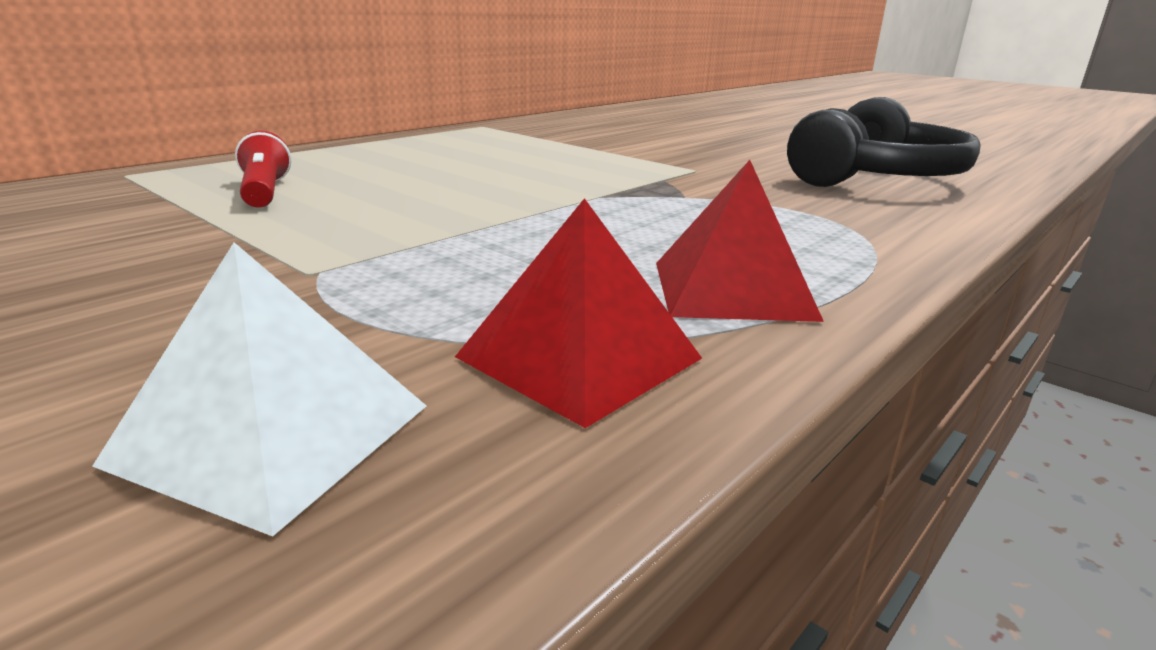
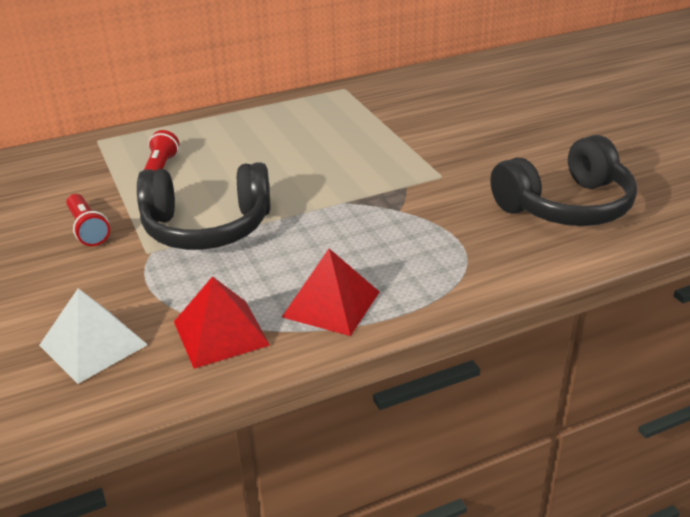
camera: 25 degrees right, 10 degrees up
(155, 260) = (88, 229): none -> red flashlight
(406, 236) = (207, 227): none -> black headphones

